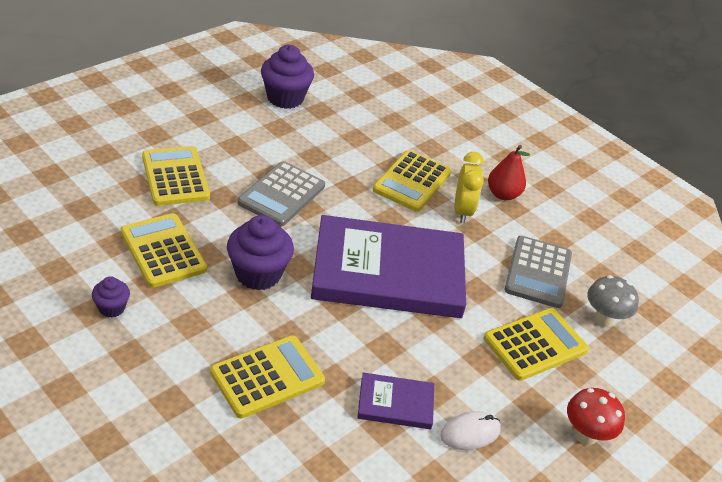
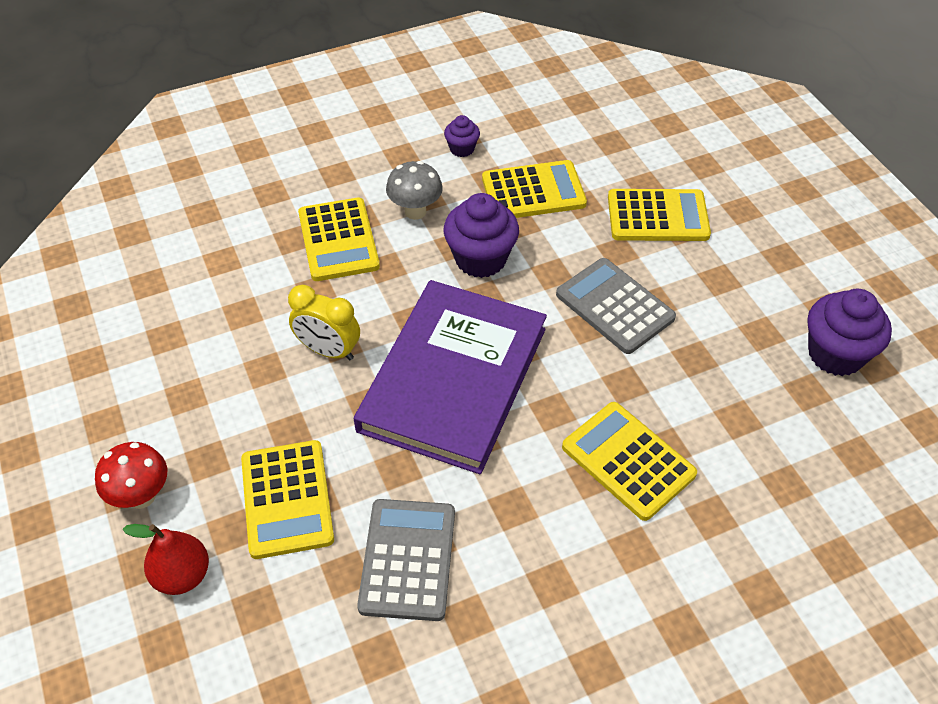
camera: 115 degrees right, 10 degrees up
(395, 403) = (264, 331): purple book -> none
(462, 211) = (554, 506): yellow clock -> yellow clock (328, 351)
(470, 433) = (200, 384): white mouse -> none
(503, 194) = (584, 580): red pear -> red pear (182, 575)
(538, 272) = (407, 559): grey calculator -> grey calculator turned 60 degrees clockwise
(603, 319) = (296, 609): grey mushroom -> grey mushroom (415, 211)

